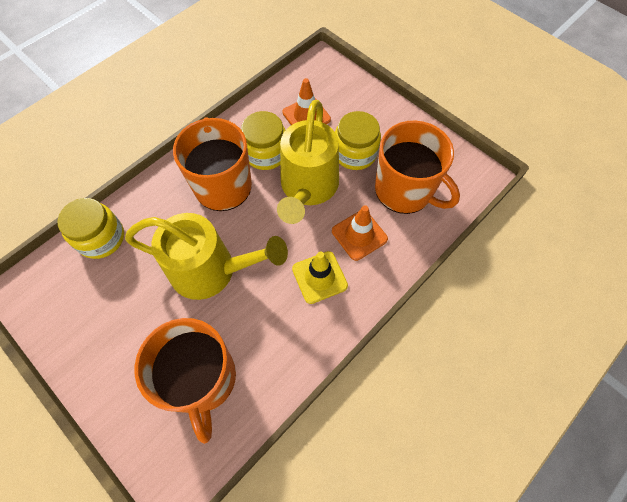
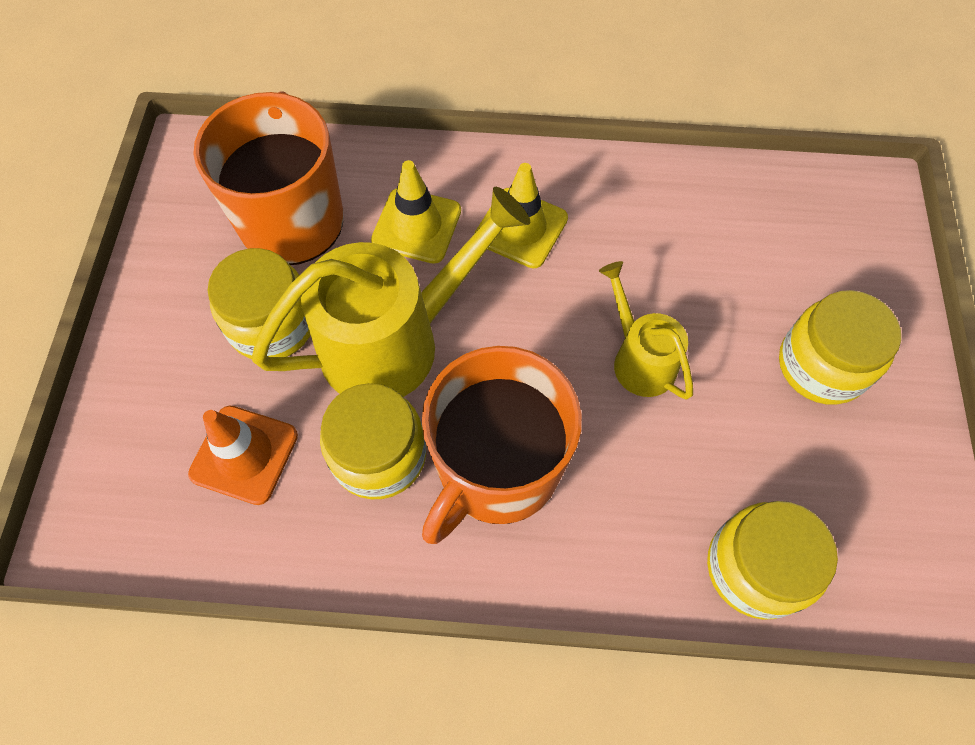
camera: 130 degrees left, 0 degrees up
(132, 345) = (822, 365): none -> yellow jar
(202, 379) = (765, 254): orange mug -> none
(212, 270) = (639, 359): yellow watering can -> yellow watering can, size x0.54
(359, 235) = (416, 226): orange traffic cone -> yellow traffic cone

